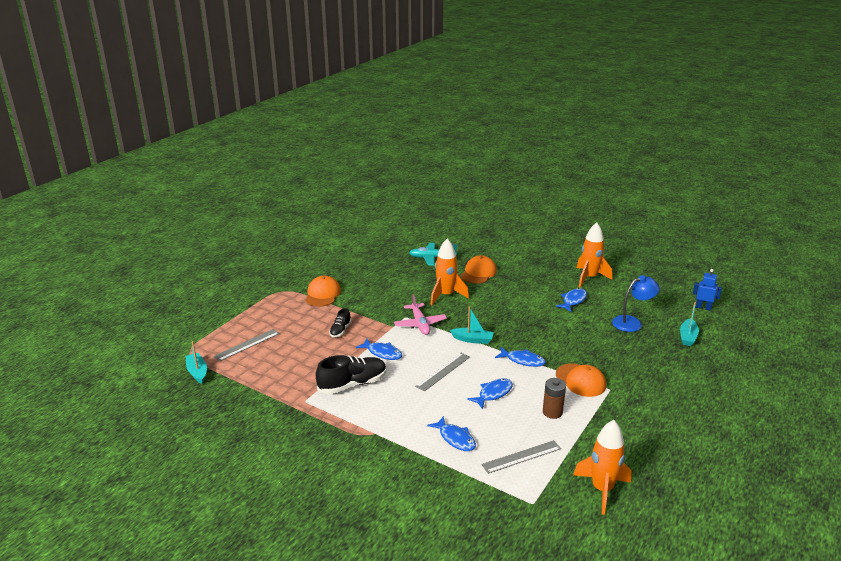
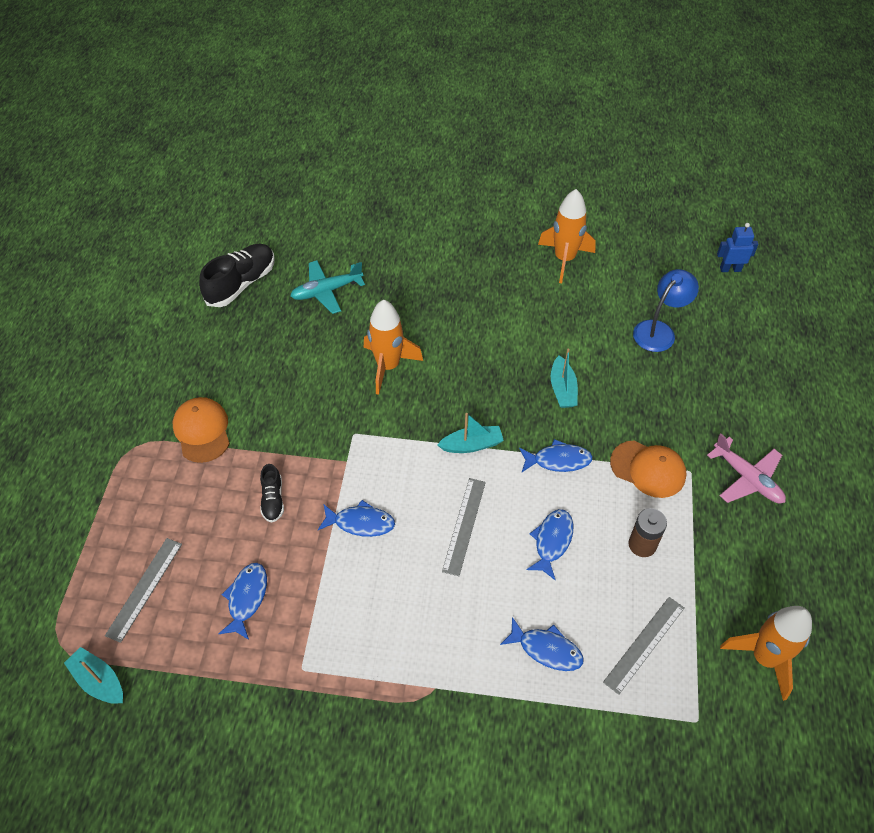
camera: 25 degrees left, 25 degrees up
(352, 384) = (352, 605): black shoe -> black shoe (241, 284)
(420, 324) = (382, 441): pink plane -> pink plane (747, 478)
(478, 273) = (410, 301): orange cap -> none
(573, 301) = (565, 314): blue fish -> blue fish (246, 598)
(687, 337) = (736, 333): turquoise boat -> turquoise boat (562, 389)

